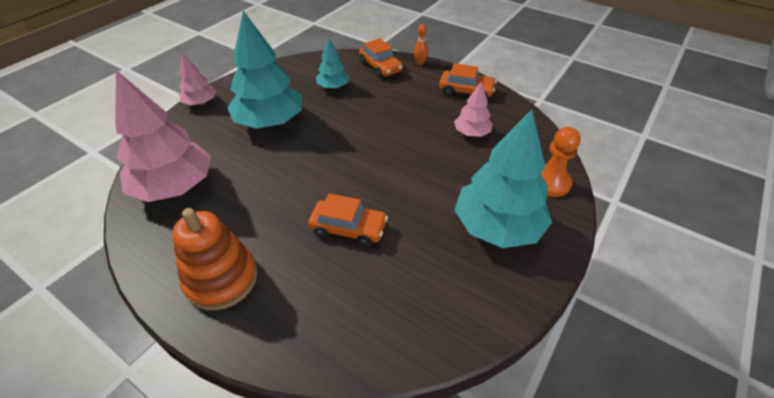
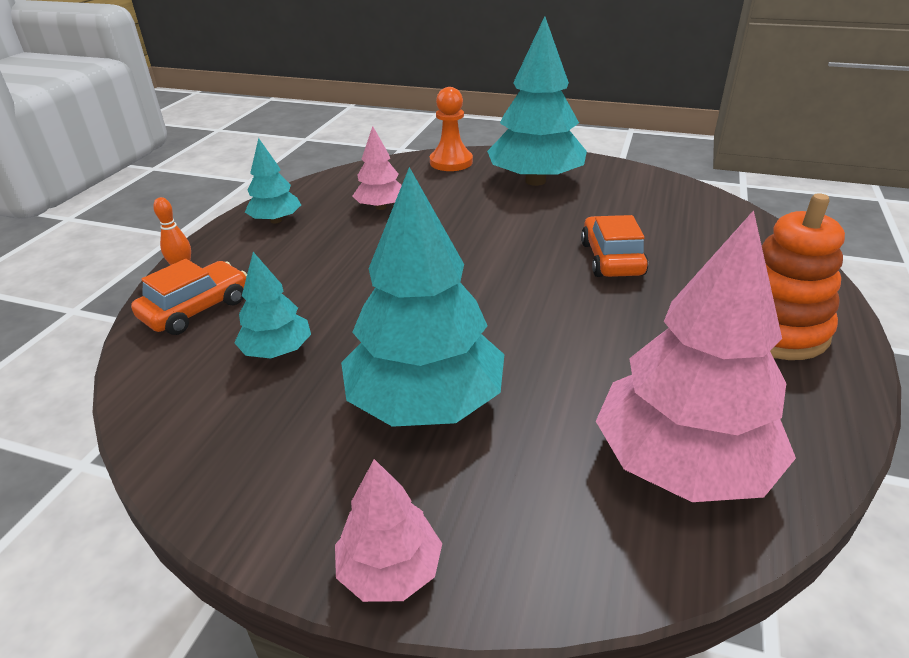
camera: 105 degrees left, 10 degrees down
(466, 91) = (276, 220): orange car -> turquoise tree

